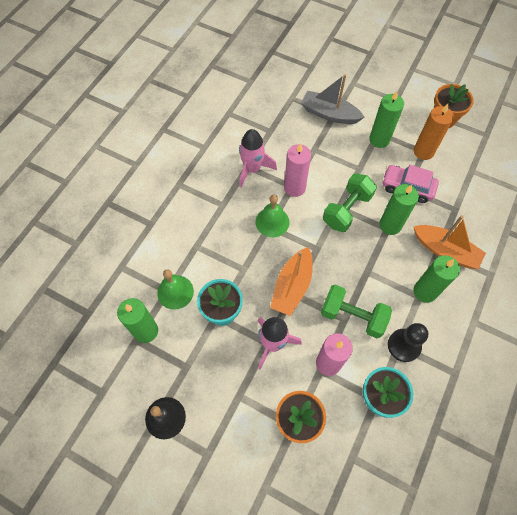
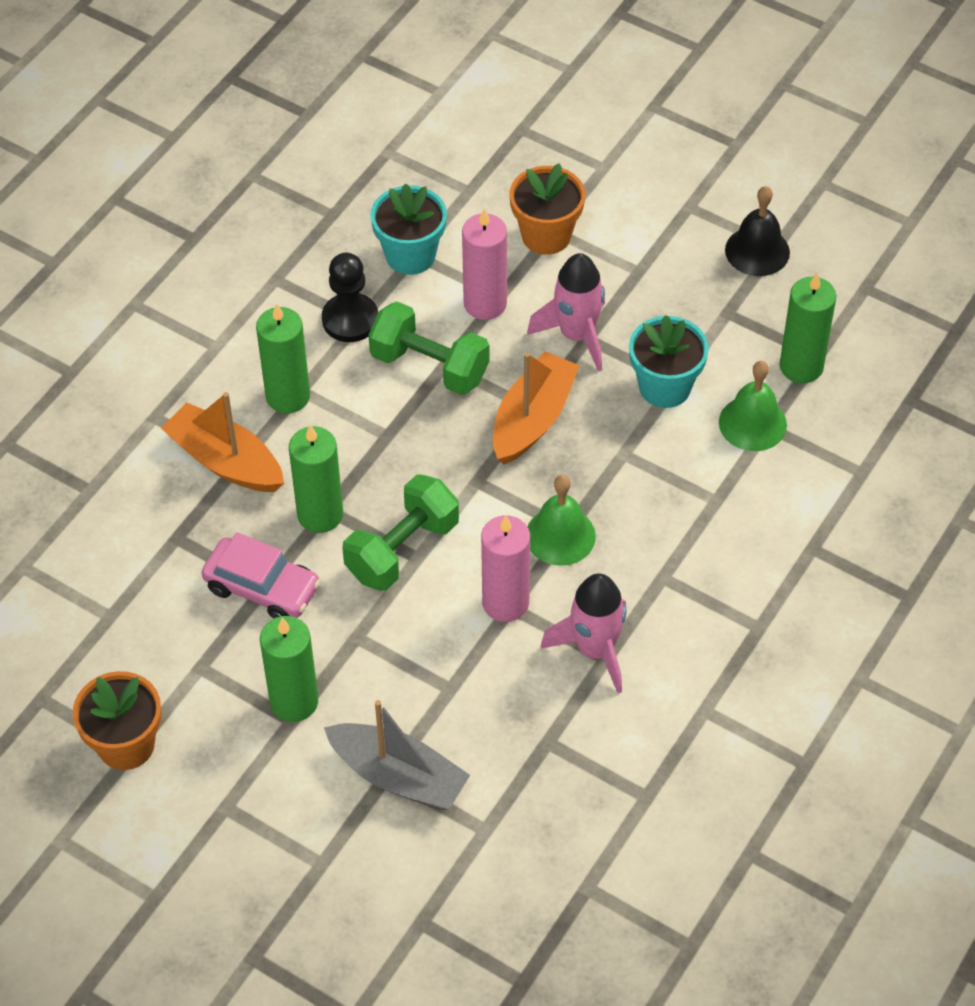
camera: 175 degrees left, 10 degrees down
(423, 151) = (201, 666): orange candle -> none

